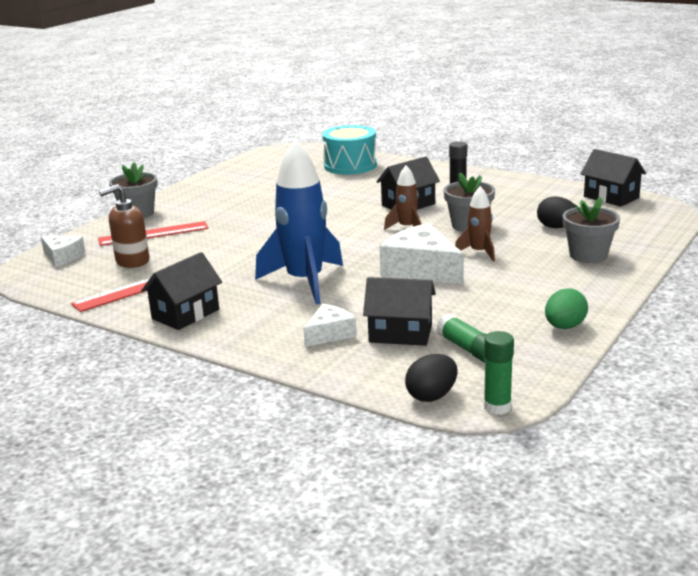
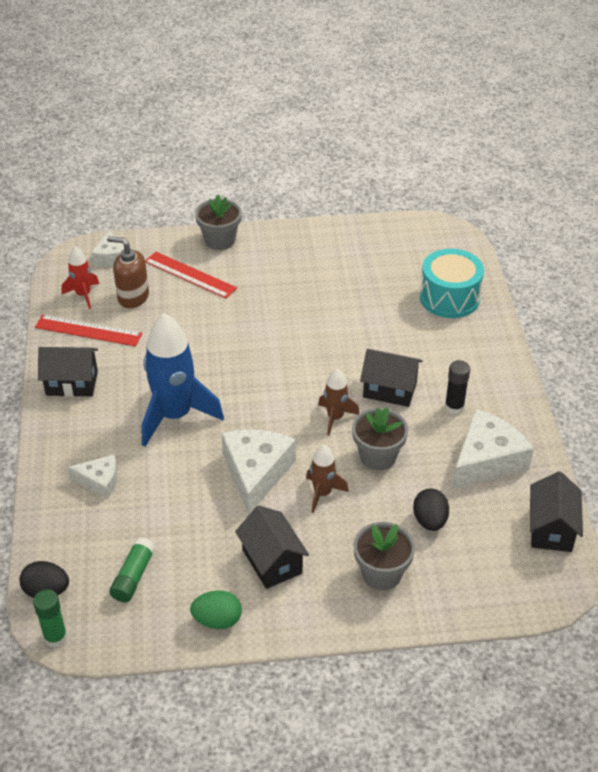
camera: 50 degrees right, 20 degrees up
(84, 280) = (83, 295): none -> red rocket
(400, 333) = (130, 522): black house -> black house (272, 561)
(523, 197) = (486, 460): none -> white cheese

